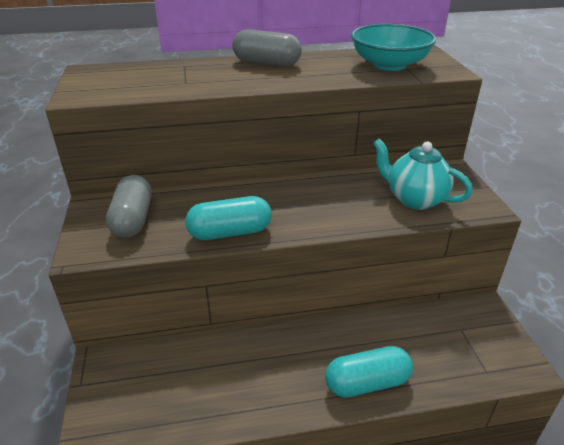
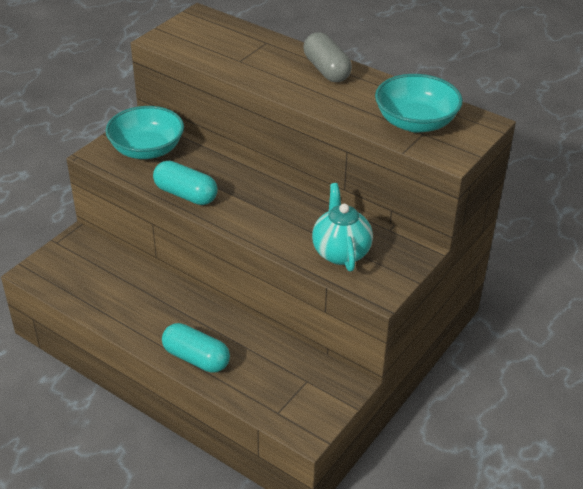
camera: 45 degrees right, 5 degrees up
(133, 219) = (147, 150): grey capsule -> turquoise bowl

